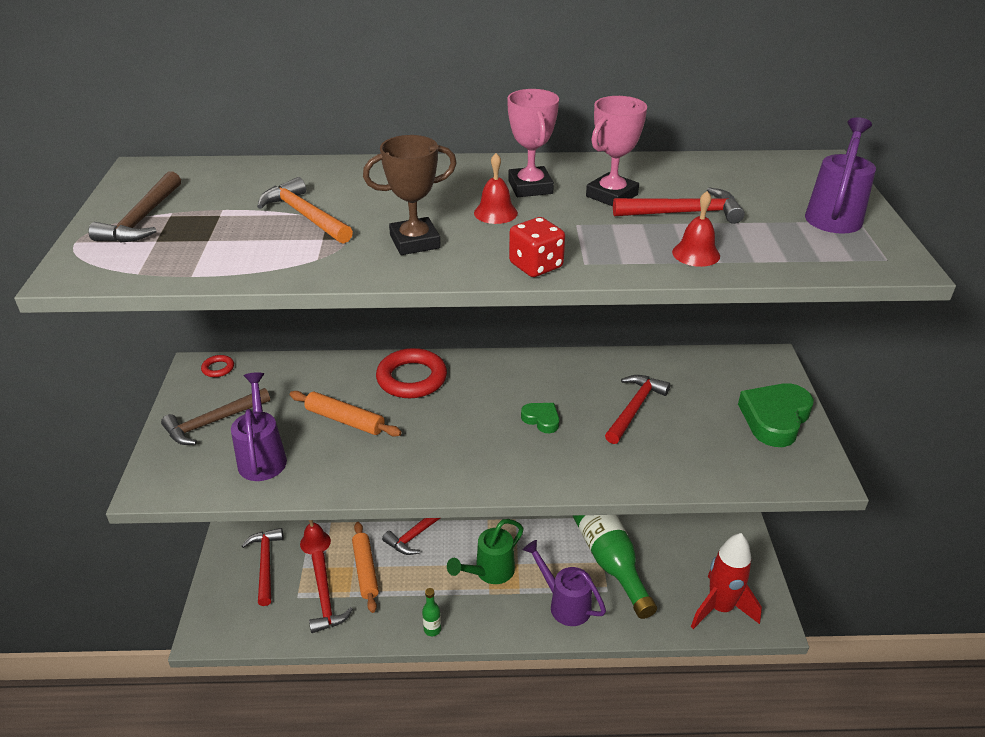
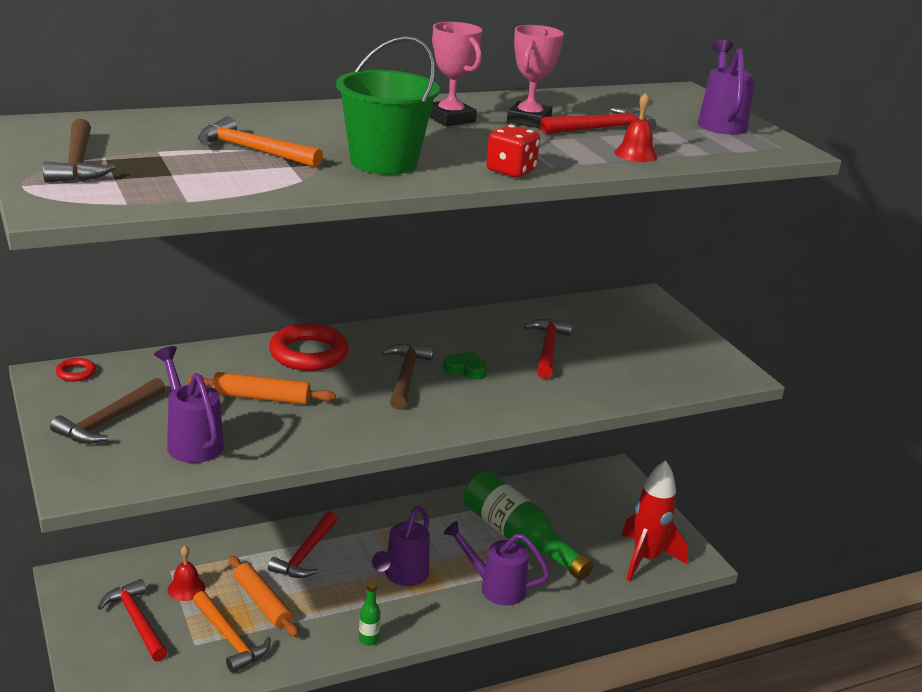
camera: 25 degrees left, 10 degrees down
(325, 599) = (230, 639): red hammer -> orange hammer
(415, 242) = (384, 162): brown trophy -> green bucket
(482, 418) = (406, 376): none -> brown hammer
(489, 572) = (402, 576): green watering can -> purple watering can
(495, 213) = (437, 138): red bell -> none
(775, 418) = (675, 340): green heart -> none

